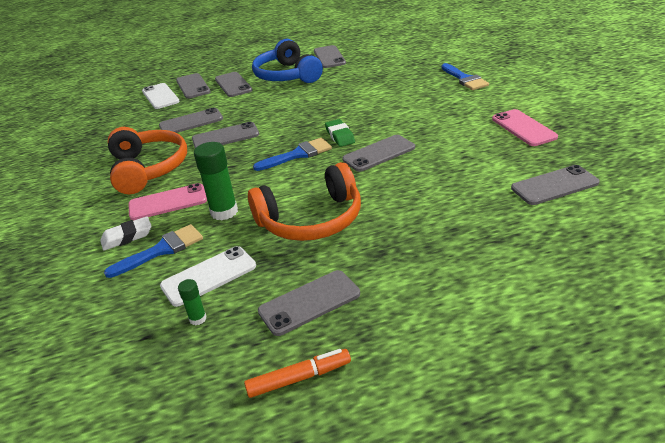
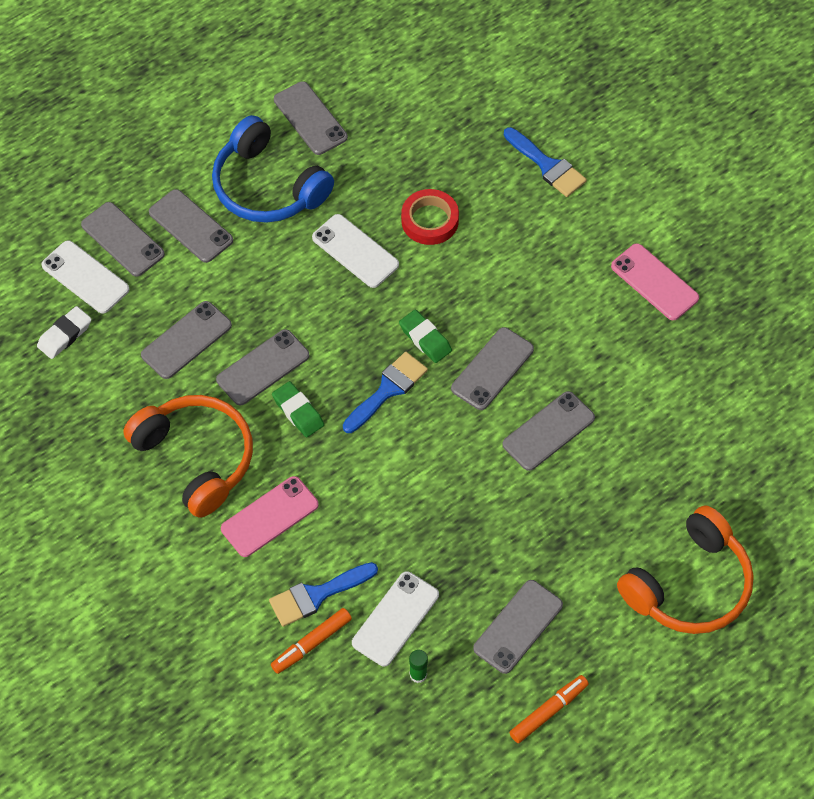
camera: 25 degrees left, 25 degrees up
(127, 237) = (260, 585): white eraser -> white eraser (65, 335)
(131, 279) = (311, 644): none -> orange marker
(162, 250) = (317, 595): blue brush -> blue brush turned 150 degrees counterclockwise
(224, 212) = (353, 518): green glue stick -> none
(231, 157) = (298, 412): none -> green eraser
(311, 220) = (464, 509): orange headphones -> orange headphones (690, 585)
(320, 100) = (355, 251): none -> white phone
(375, 92) = (430, 220): none -> red tape
(554, 185) = (711, 394): grey phone -> grey phone (548, 431)

